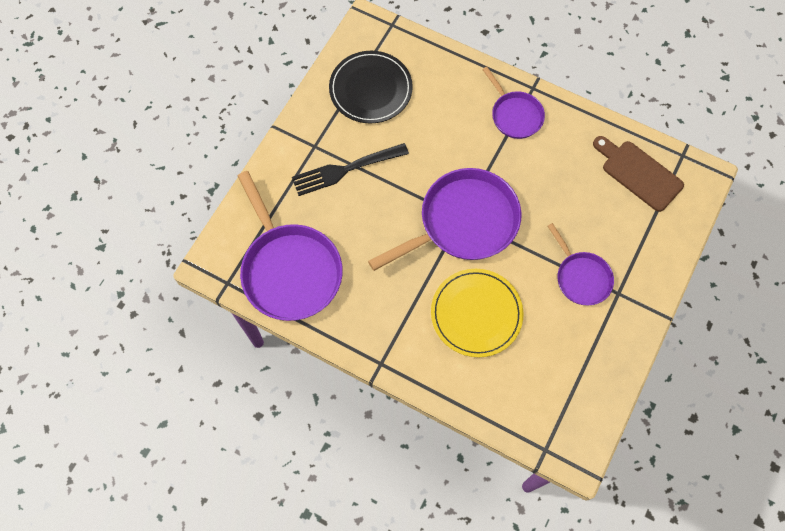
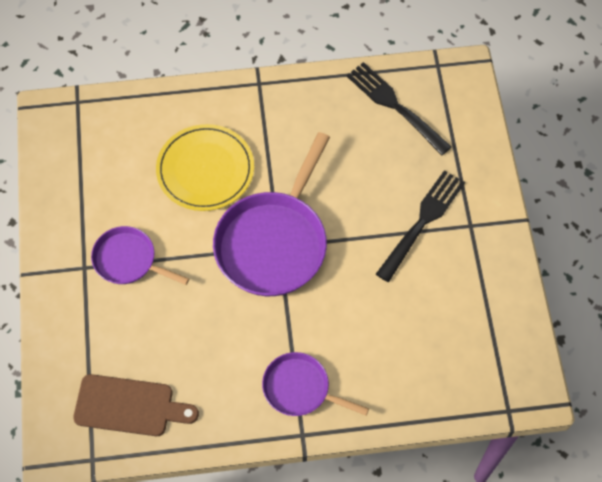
camera: 145 degrees right, 5 degrees down
(289, 269) = (396, 106): purple pan -> black fork
(370, 89) = (468, 319): black plate -> none

